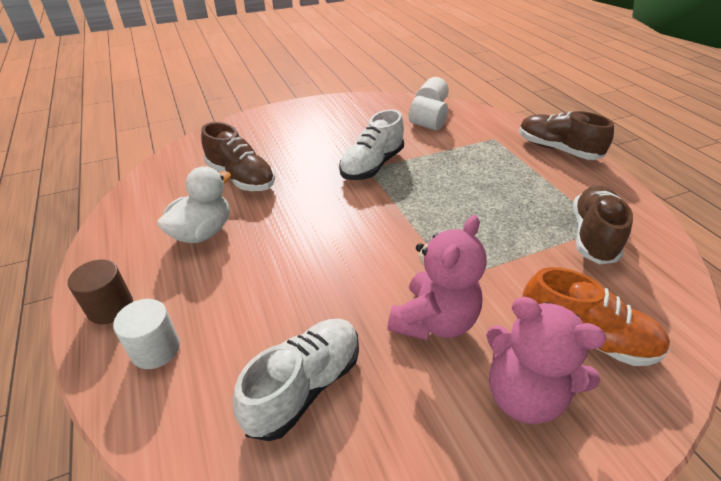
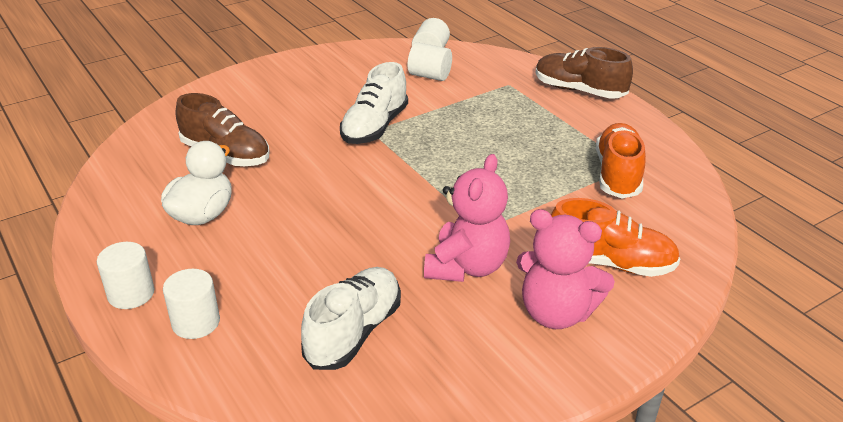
camera: 10 degrees left, 5 degrees down
(110, 307) = (131, 294): brown cylinder -> white cylinder
(593, 235) = (618, 174): brown shoe -> orange shoe

